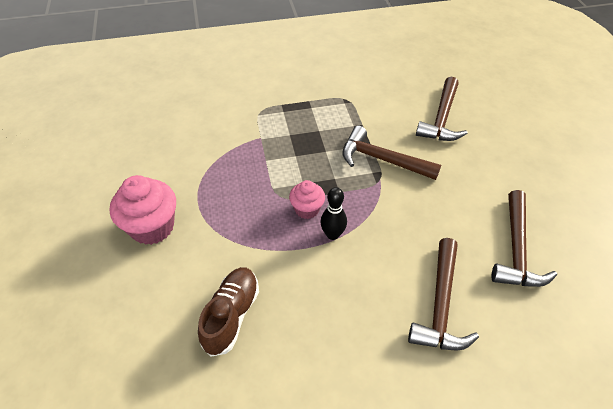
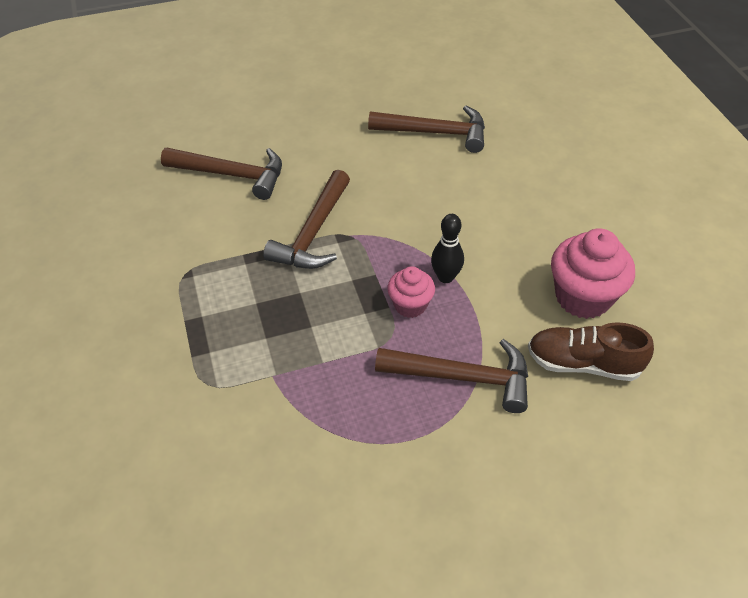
camera: 95 degrees left, 0 degrees up
(152, 227) = (474, 488): pink cupcake -> pink cupcake (583, 297)
(440, 305) = (516, 189): brown hammer -> brown hammer (463, 377)

